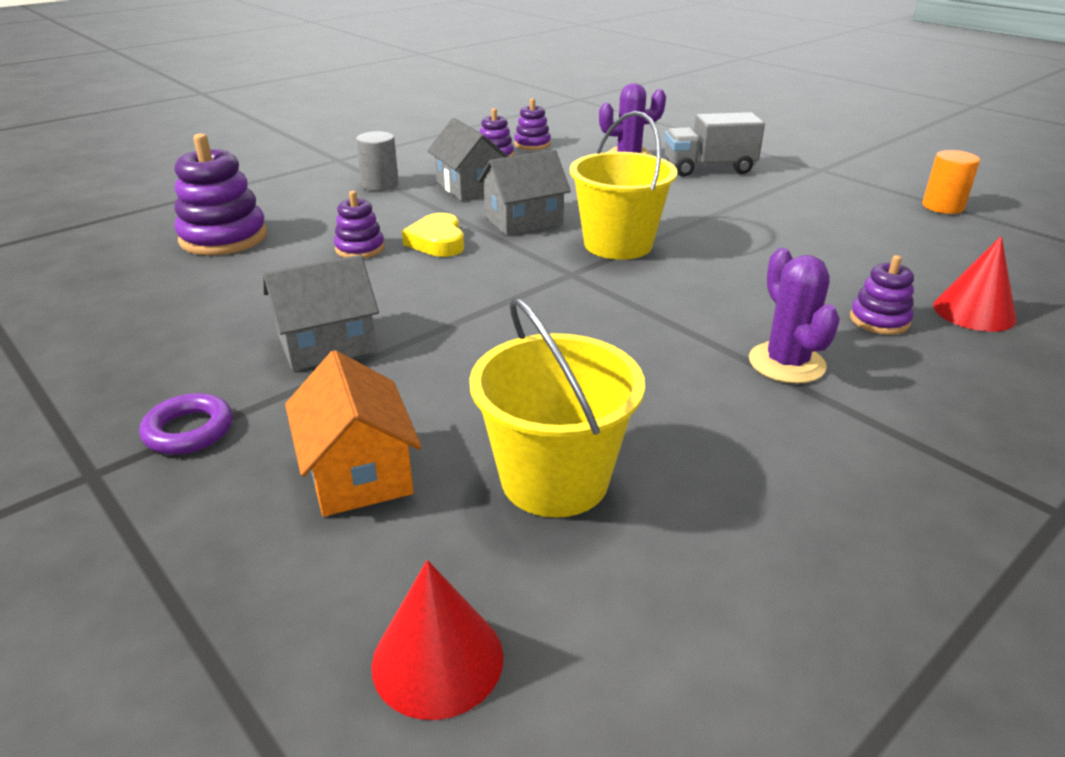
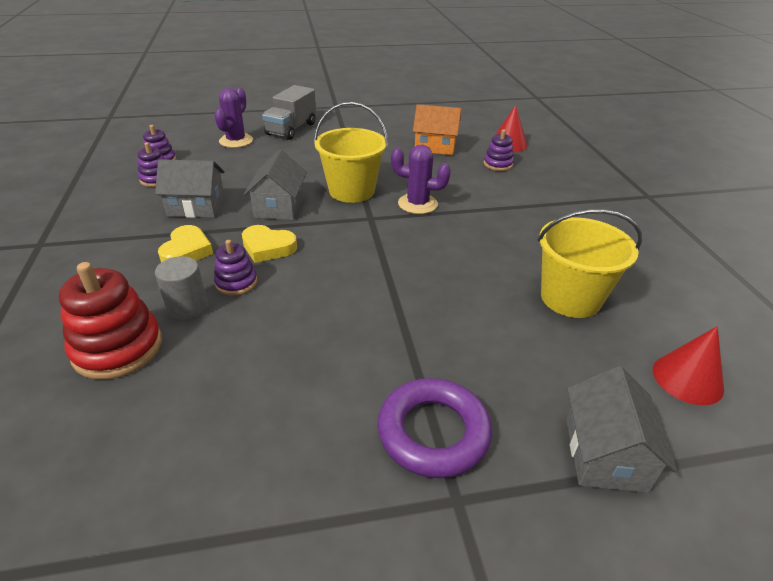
camera: 60 degrees left, 5 degrees up
(189, 430) = (433, 432): purple ring -> purple ring, size x1.66
(223, 238) = (118, 348): purple stacking toy -> red stacking toy
(327, 344) = (368, 337): grey house -> grey house (605, 454)
(358, 472) = (528, 363): orange house -> orange house (435, 146)
(380, 185) = (130, 240): grey cylinder -> grey cylinder (188, 309)
(389, 210) = (186, 251): none -> yellow heart
(786, 363) = (515, 199): purple cactus -> purple cactus (417, 204)
(942, 206) = (412, 104): orange cylinder -> none

